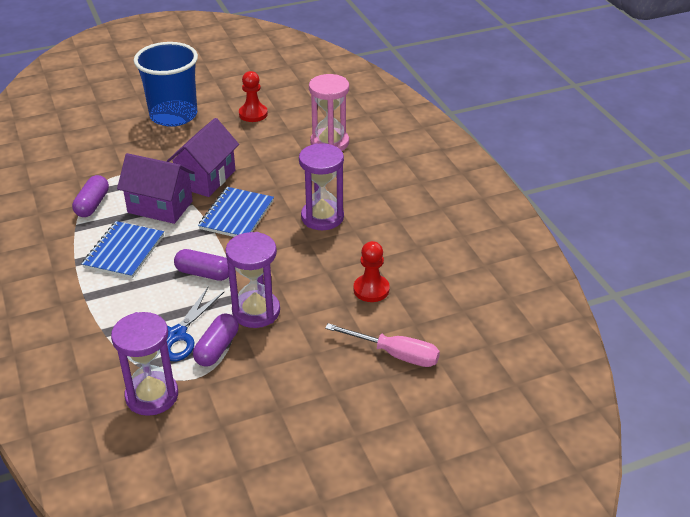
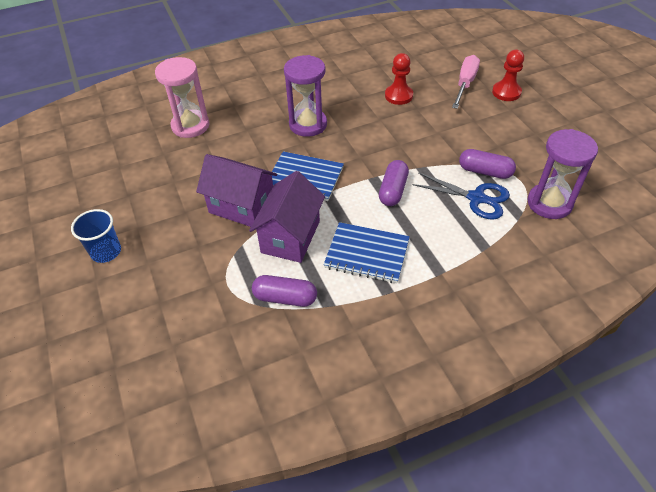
camera: 90 degrees left, 10 degrees up
(173, 115) = (106, 252): blue cup -> blue cup, size x0.52
(253, 114) = (122, 183): red pawn -> red pawn (506, 92)
(256, 311) = (436, 154): purple hourglass -> none

